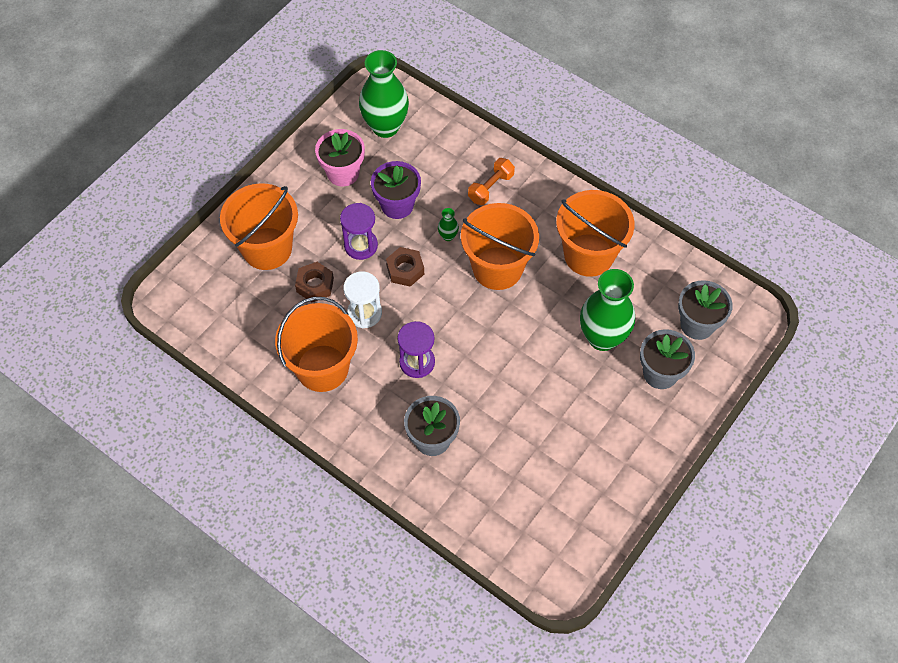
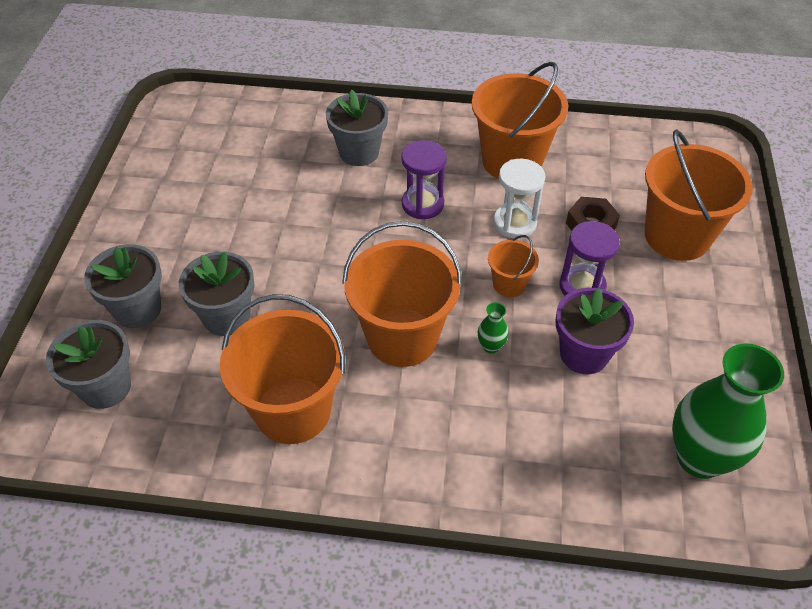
camera: 150 degrees right, 10 degrees down
(343, 173) = (686, 361): pink flower pot -> none
(405, 270) = (509, 284): brown nut -> orange bucket
(491, 188) = (484, 440): orange dumbbell -> none
(602, 337) = (226, 317): green vase -> grey flower pot

